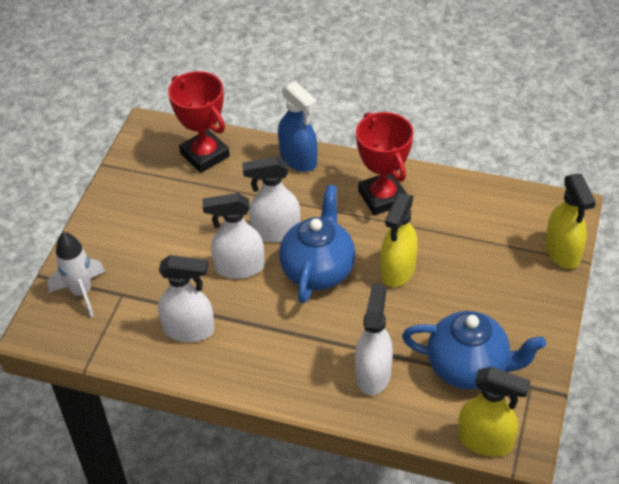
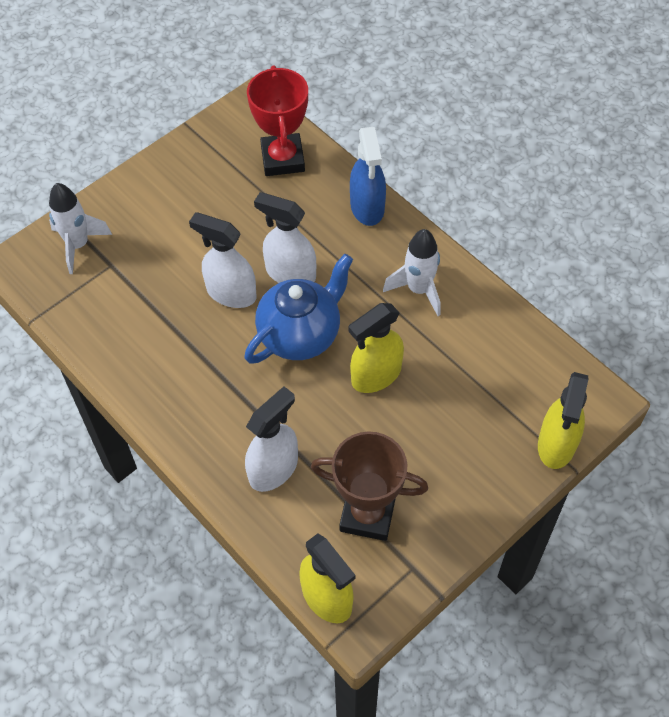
camera: 30 degrees right, 10 degrees up
(189, 330) = (143, 332): white spray bottle -> none
(382, 197) = (418, 290): red trophy -> white rocket
(468, 368) = (367, 514): blue teapot -> brown trophy

